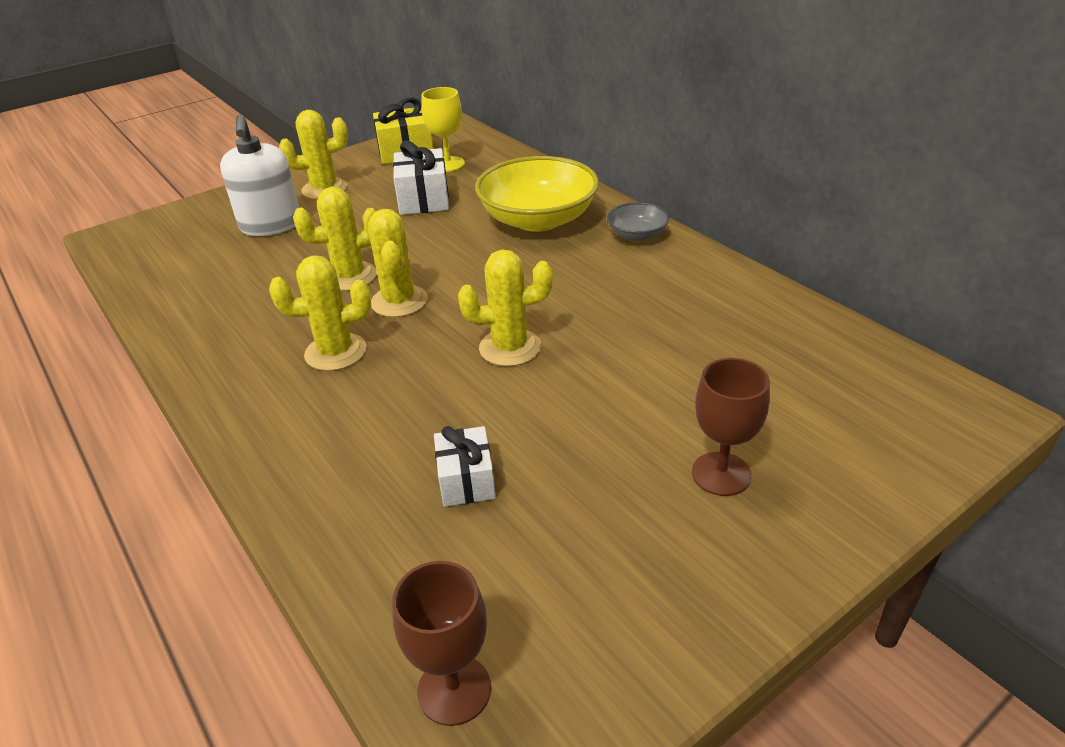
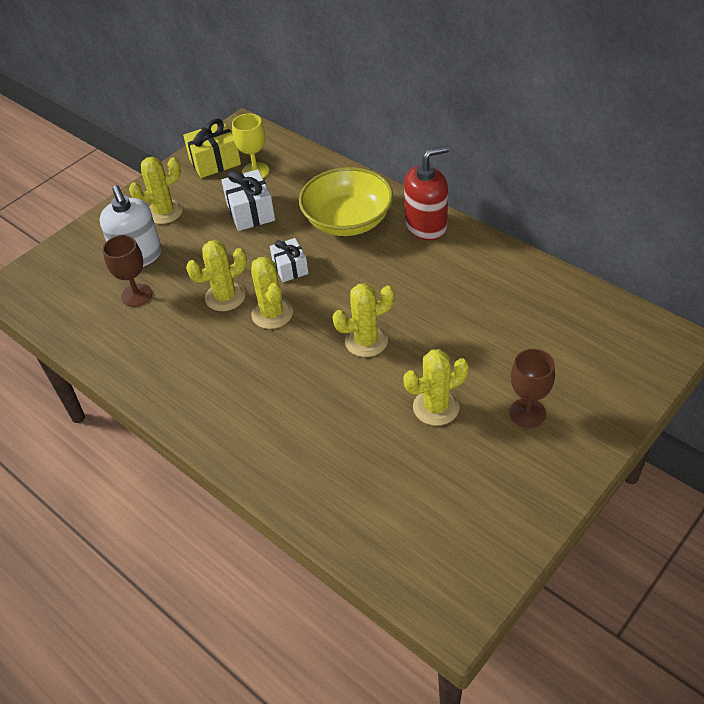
camera: 10 degrees left, 10 degrees up
(336, 352) = (245, 365): yellow cactus -> yellow cactus (436, 407)
(454, 690) = (412, 572): brown goblet -> brown goblet (136, 295)
(466, 480) = (373, 446): white gift -> white gift (290, 268)
(637, 235) = (426, 226): grey bowl -> red soap dispenser

